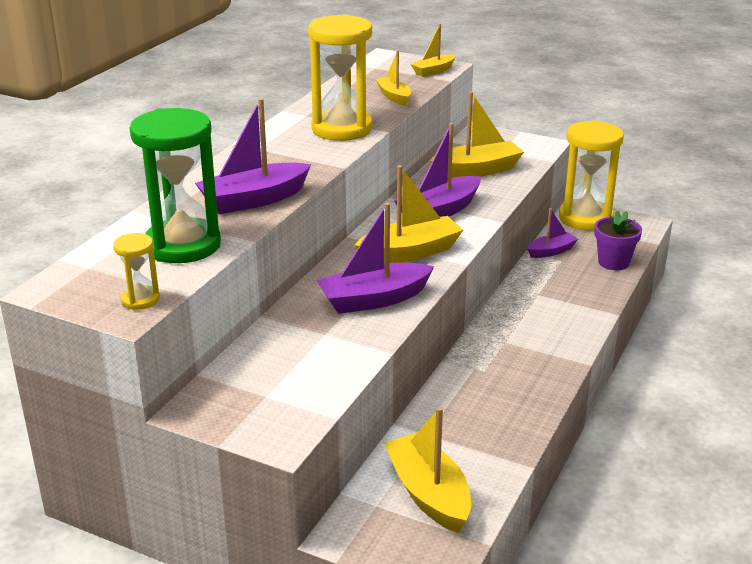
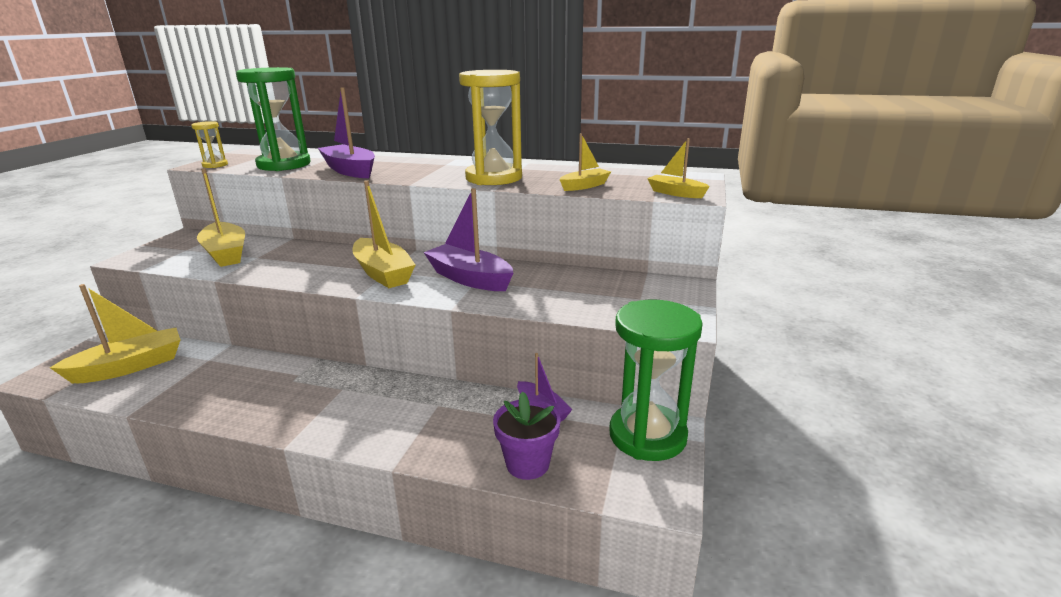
camera: 80 degrees right, 5 degrees down
(373, 299) = (302, 267): purple boat -> none
(477, 170) = (576, 289): yellow boat -> yellow boat (226, 254)
(585, 218) = (647, 435): yellow hourglass -> green hourglass

